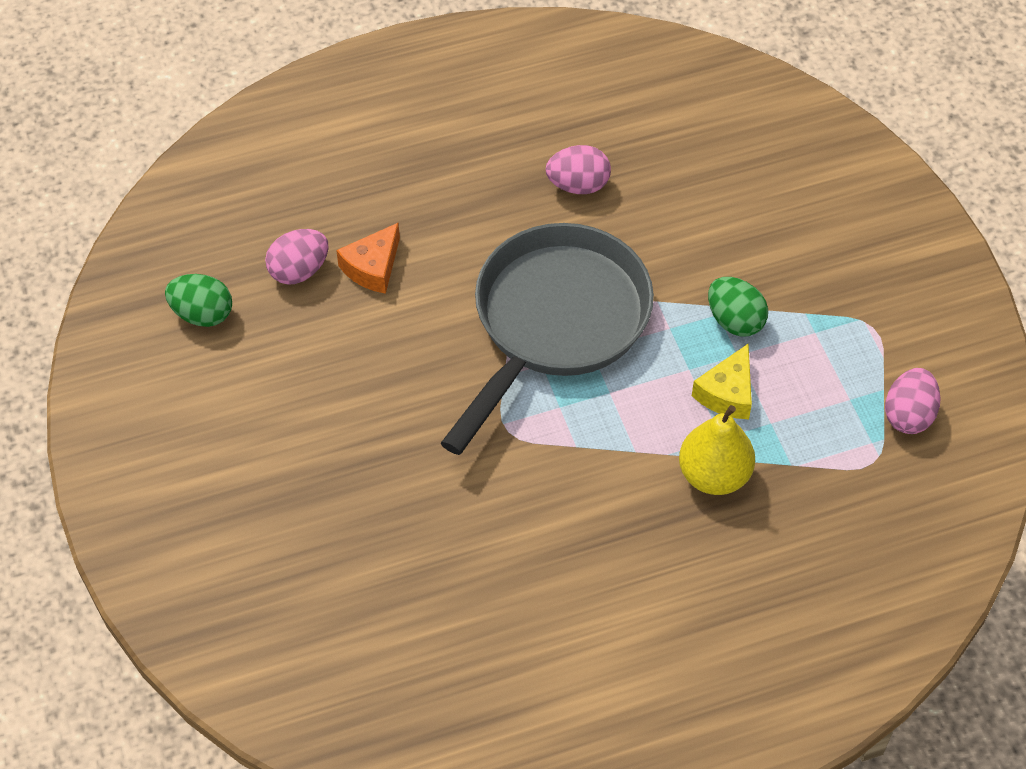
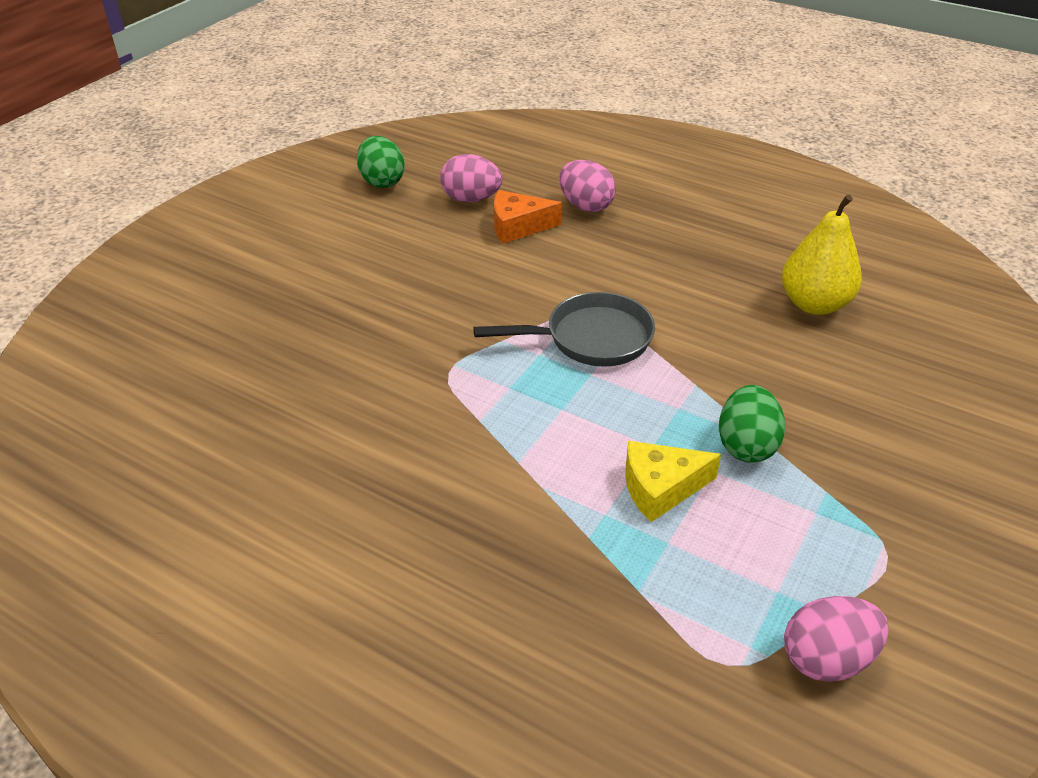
camera: 50 degrees right, 15 degrees down
(555, 322) = (591, 338): grey pan -> grey pan, size x0.54
(578, 185) = (740, 278): pink egg -> pink egg (585, 206)
(714, 475) = (555, 534): yellow pear -> yellow pear (814, 304)

